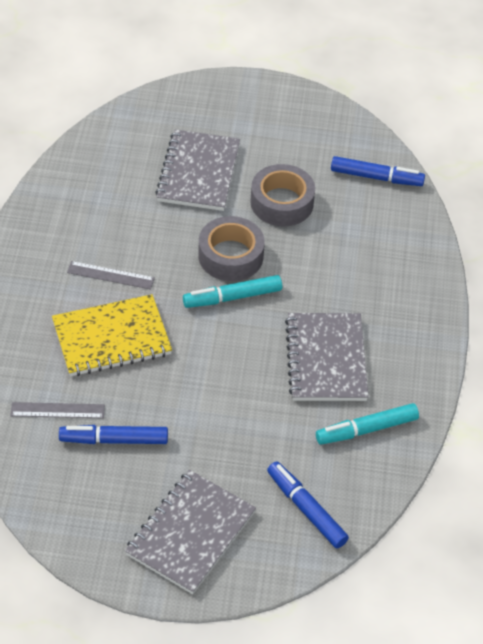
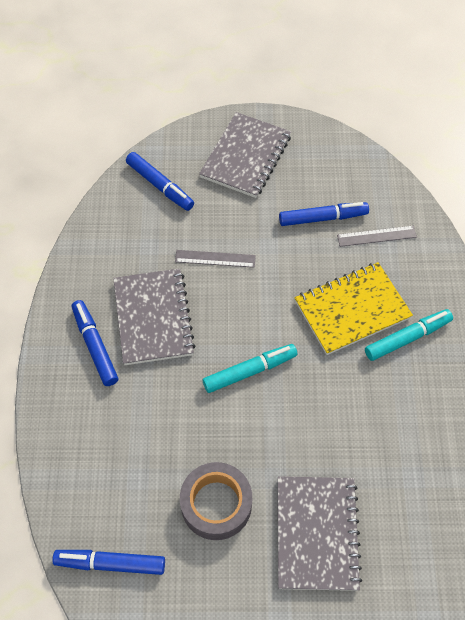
camera: 175 degrees right, 10 degrees up
(110, 275) = (373, 378): grey ruler -> grey ruler (215, 258)
(230, 256) = (260, 421): grey tape -> none
(366, 429) = (114, 257): turquoise marker -> turquoise marker (407, 338)
(389, 341) = (95, 346): none -> blue marker

